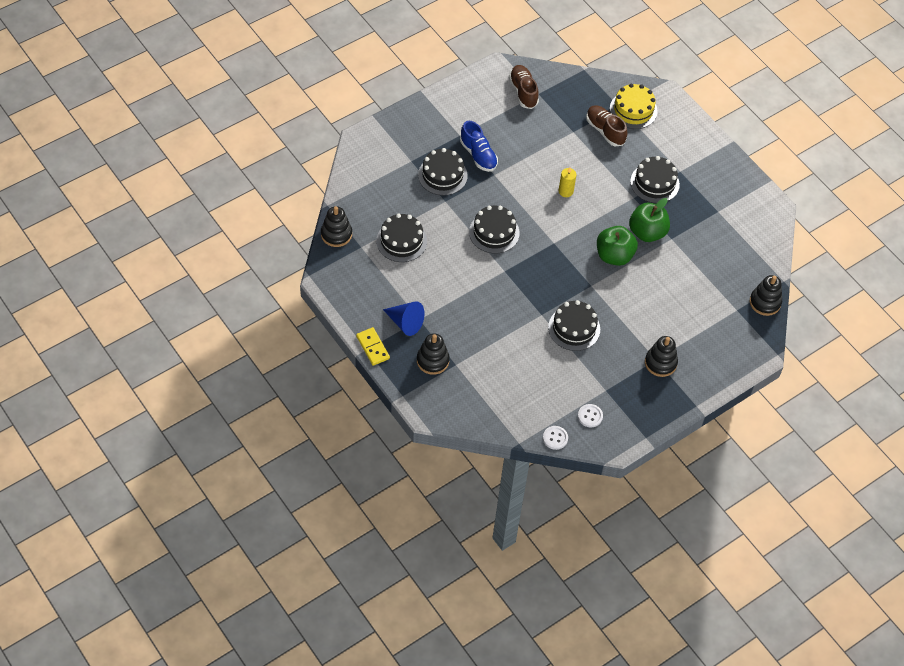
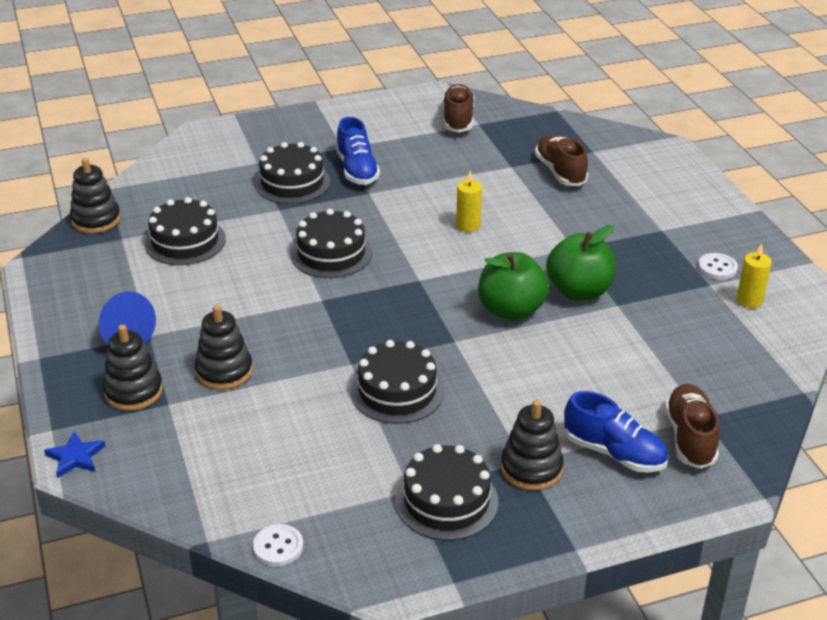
camera: 20 degrees right, 20 degrees down
(372, 347) = (50, 357): yellow domino -> none
(425, 410) = (75, 457): none -> blue star
(590, 416) = (361, 525): white button -> white button (717, 268)
(633, 110) = (613, 157): yellow cake -> none
(654, 183) = (615, 237): black cake -> black cake (446, 501)
(698, 343) = (614, 453): none -> blue shoe
(733, 325) = (690, 437): none -> brown shoe
(742, 219) = (749, 300): none -> yellow candle
(765, 302) = (760, 415): black stacking toy -> black stacking toy (224, 371)

